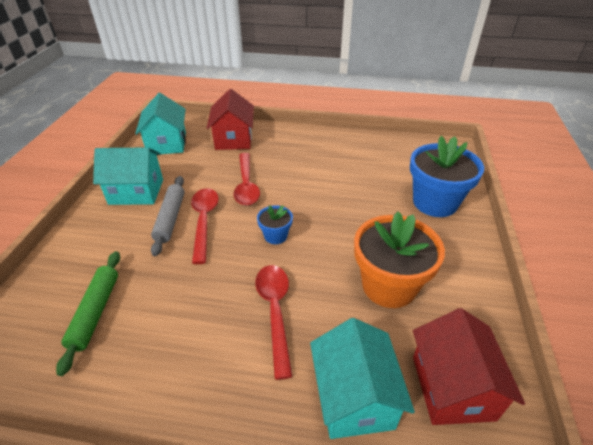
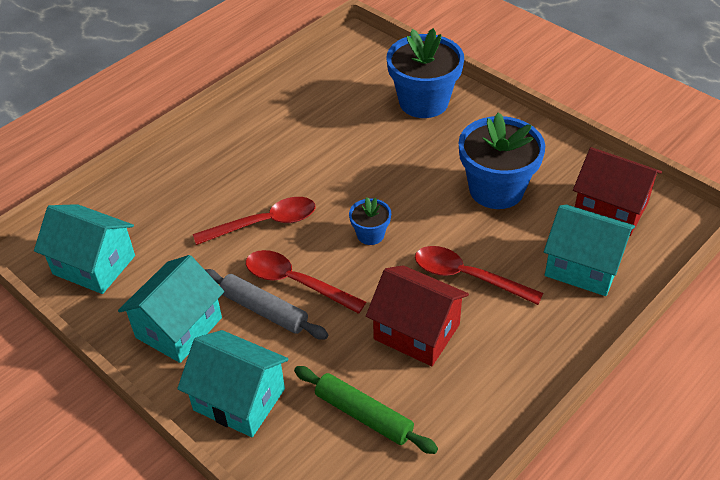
camera: 55 degrees left, 5 degrees up
(87, 242) = (239, 399): none -> turquoise house
(233, 139) = (155, 197): red house -> red house (416, 332)
(246, 185) = (265, 223): red spoon -> red spoon turned 45 degrees counterclockwise
(389, 286) = (496, 189): orange flower pot -> blue flower pot

